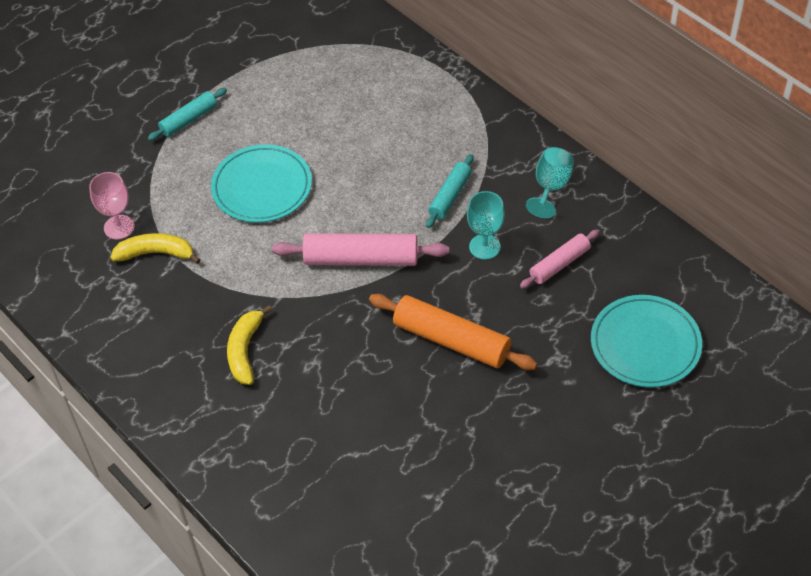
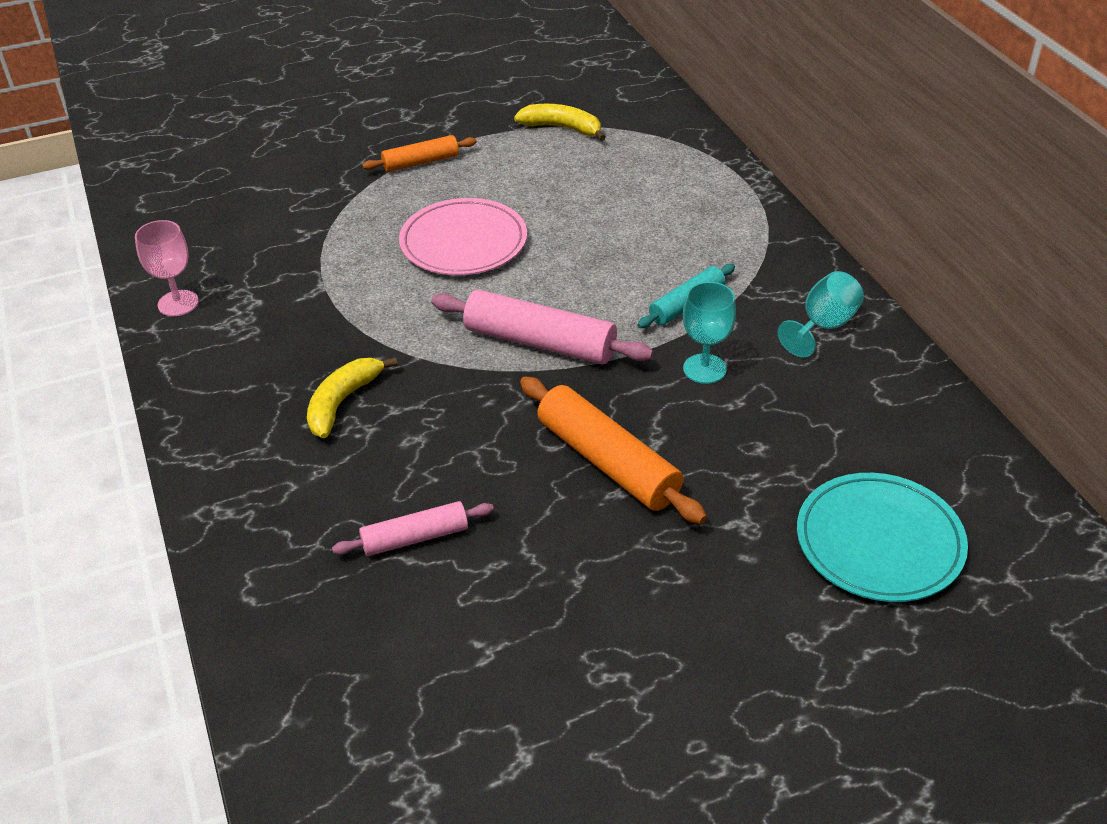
camera: 20 degrees right, 10 degrees down
(119, 227) = (280, 242): pink goblet -> pink goblet (178, 303)
(156, 253) = (304, 277): yellow banana -> yellow banana (562, 128)
(189, 119) = (421, 162): turquoise rolling pin -> orange rolling pin
(262, 187) = (463, 242): turquoise plate -> pink plate
(559, 264) = (797, 413): pink rolling pin -> pink rolling pin (415, 538)

